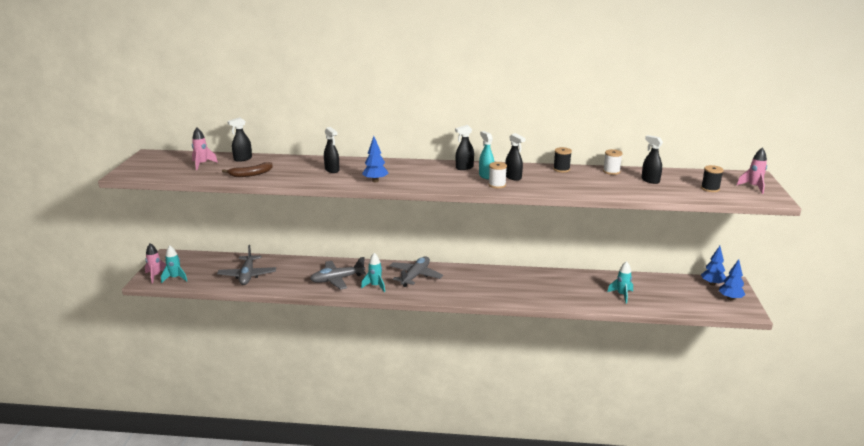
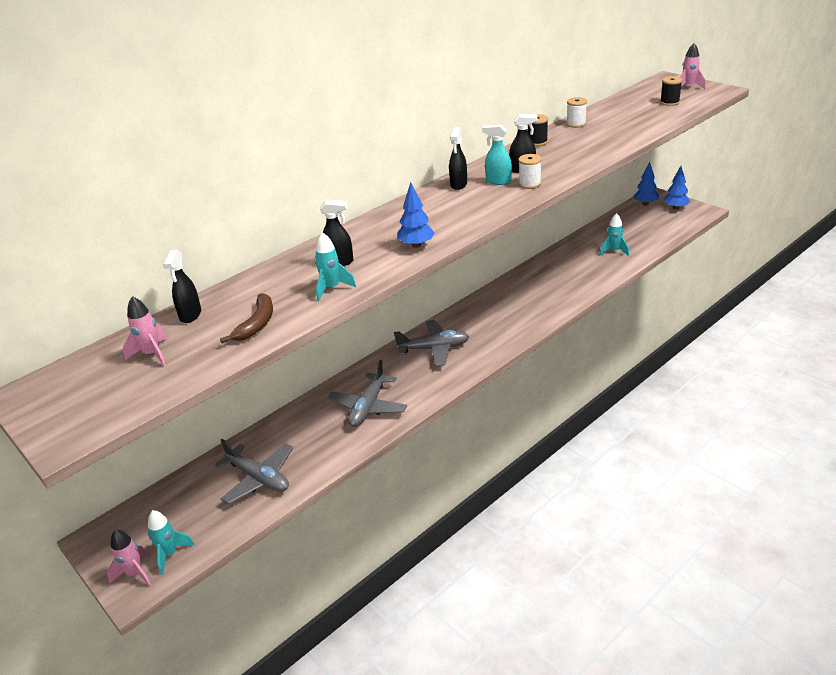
camera: 45 degrees left, 10 degrees up
(375, 286) = (419, 385): turquoise rocket -> turquoise rocket (331, 288)
(415, 276) = (434, 348): grey plane -> grey plane turned 105 degrees clockwise
(650, 180) = (619, 117): black spray bottle -> none

